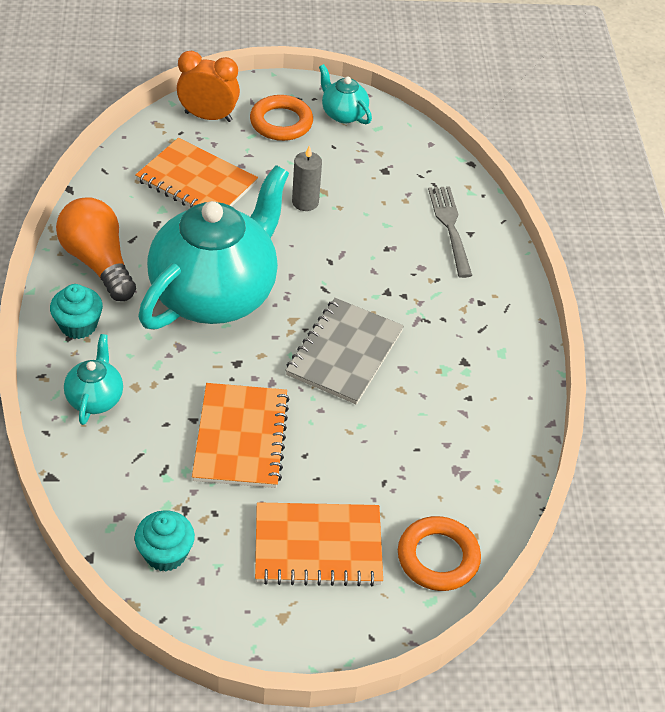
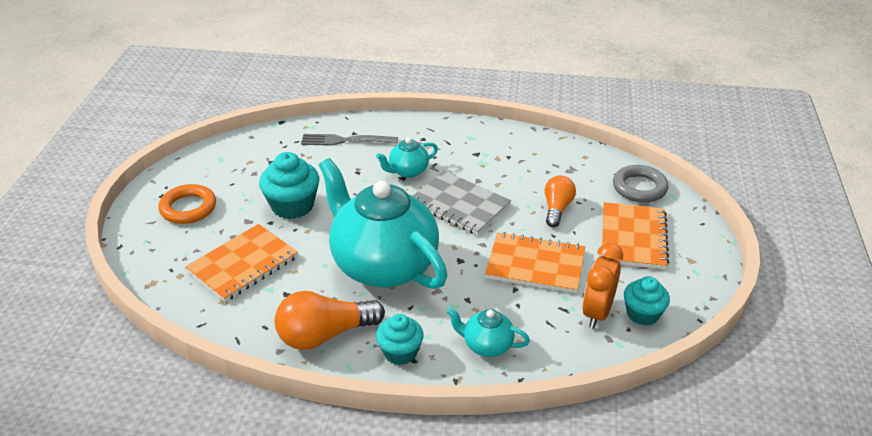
camera: 75 degrees left, 10 degrees down
(208, 117) = (158, 250): orange clock -> orange clock (597, 312)
(305, 202) = (292, 206): grey candle -> turquoise cupcake
(343, 114) = (195, 174): turquoise teapot -> turquoise teapot (408, 171)
(362, 457) = (557, 209): none -> orange light bulb
(438, 557) = (639, 188): orange ring -> grey ring

